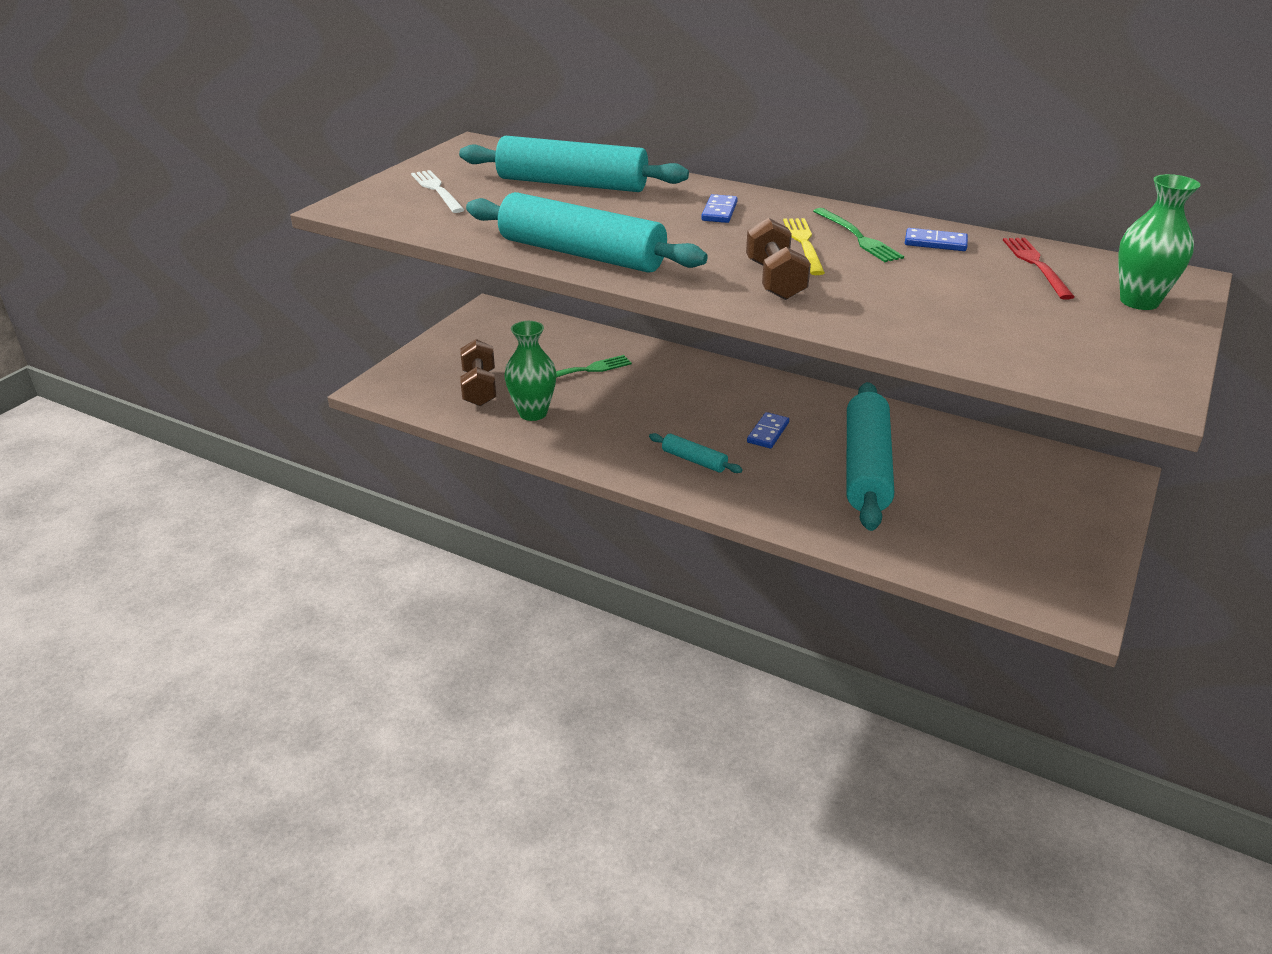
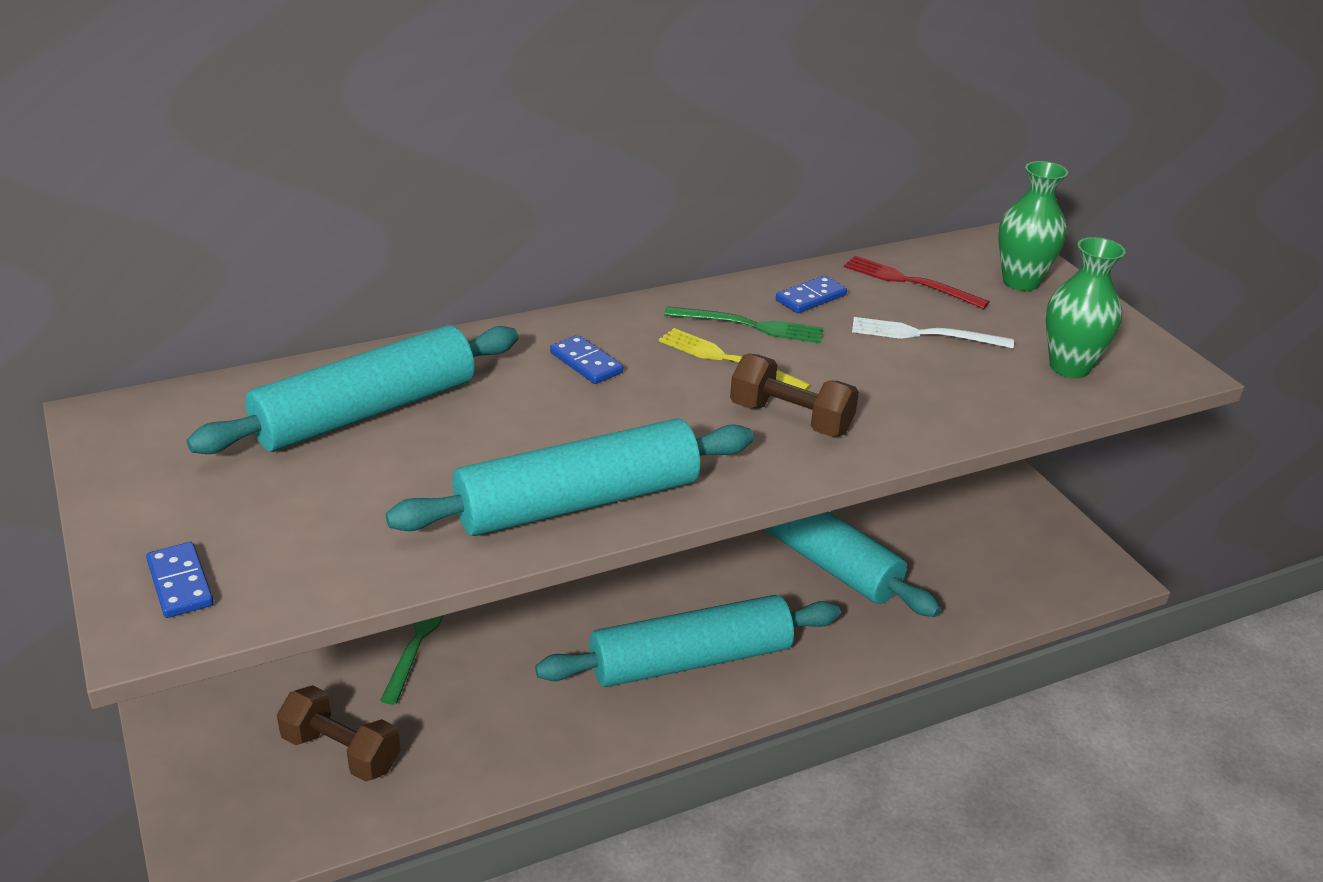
camera: 55 degrees left, 0 degrees up
(437, 190) = (220, 519): white fork -> white fork (925, 334)
(533, 413) = (456, 734): green vase -> green vase (1069, 367)
(694, 460) = (690, 660): turquoise rolling pin -> turquoise rolling pin, size x2.28
(768, 433) = (697, 579): blue domino -> blue domino (180, 583)

